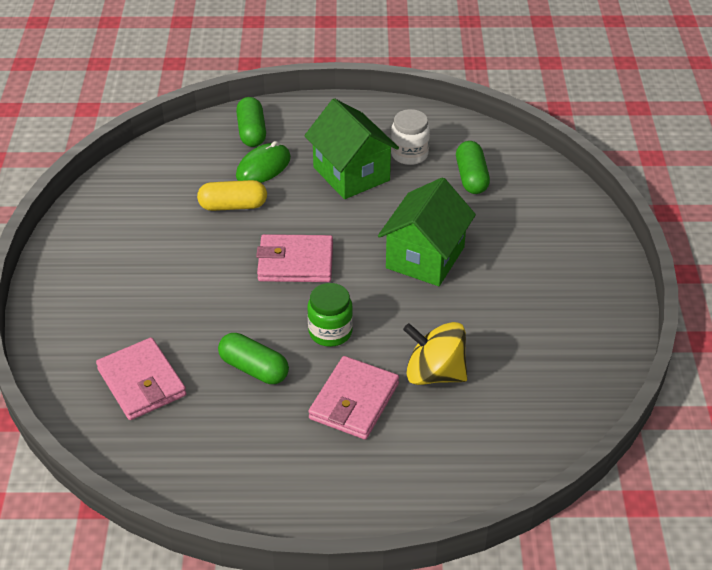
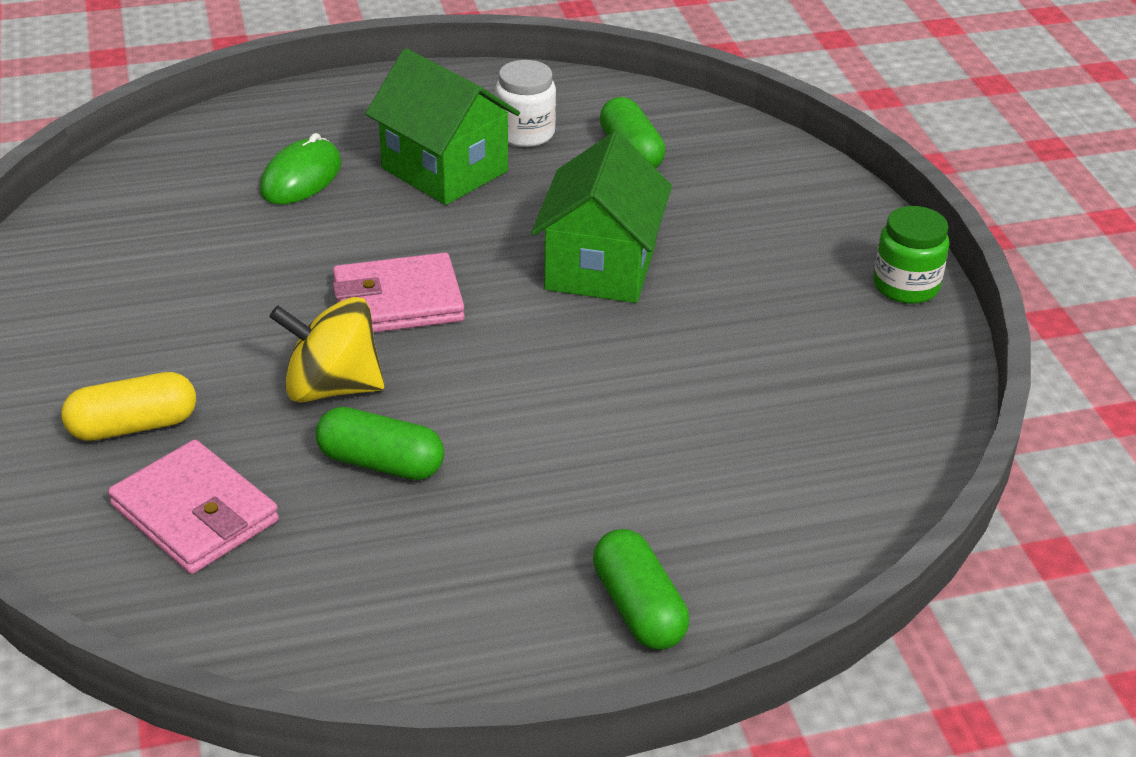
camera: 15 degrees left, 5 degrees down
(233, 206) = (269, 236): yellow capsule -> yellow capsule (133, 426)
(252, 132) = (266, 132): green capsule -> green capsule (639, 608)
(330, 332) = (488, 391): green jar -> green jar (906, 286)
(354, 401) = (562, 485): pink wallet -> none
(434, 373) = (675, 425): yellow spinning top -> yellow spinning top (332, 387)

